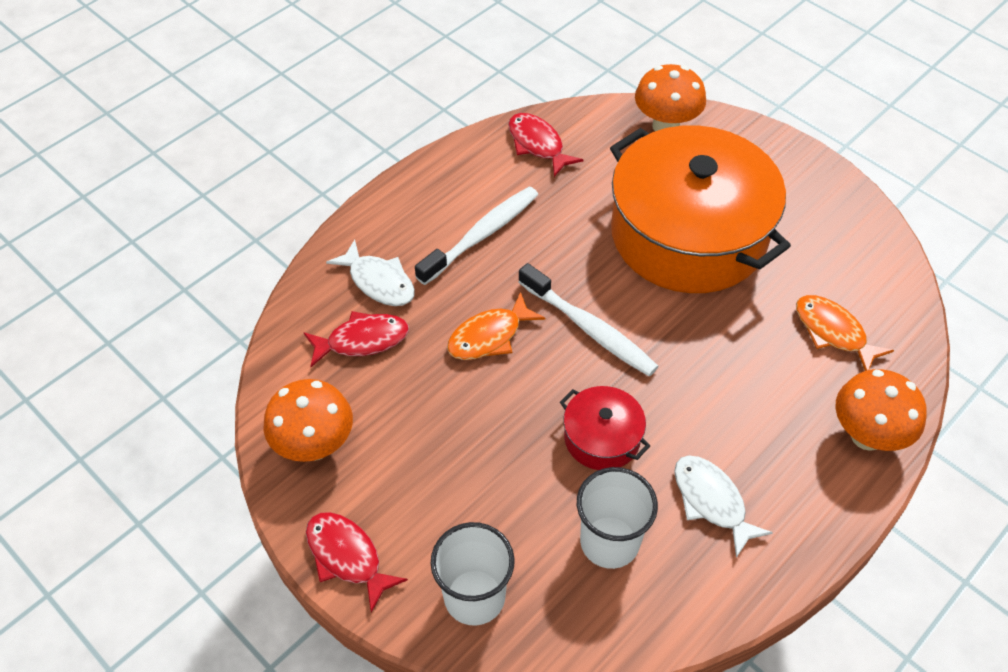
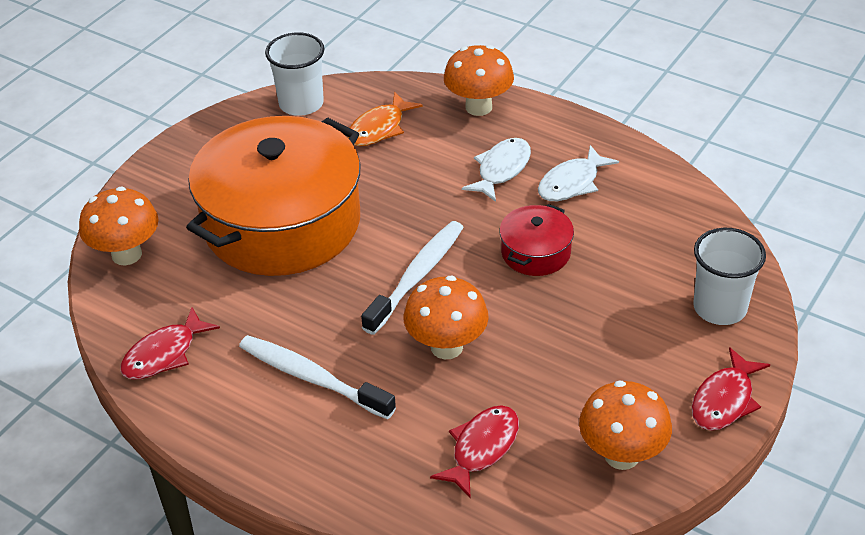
camera: 100 degrees left, 10 degrees down
(362, 340) = (482, 448): red fish -> red fish turned 60 degrees clockwise
(378, 282) = (398, 453): white fish -> white fish (501, 169)
(489, 336) = (446, 347): orange fish -> orange mushroom
(609, 542) = (633, 235): white cup -> white cup (301, 104)

